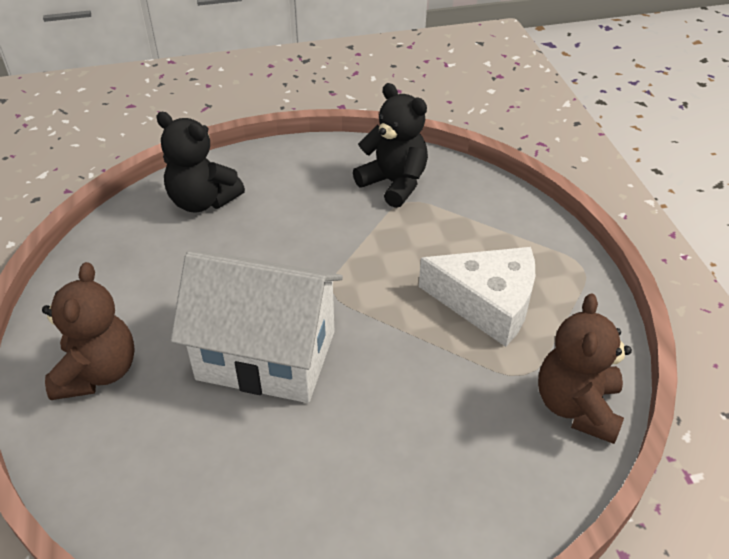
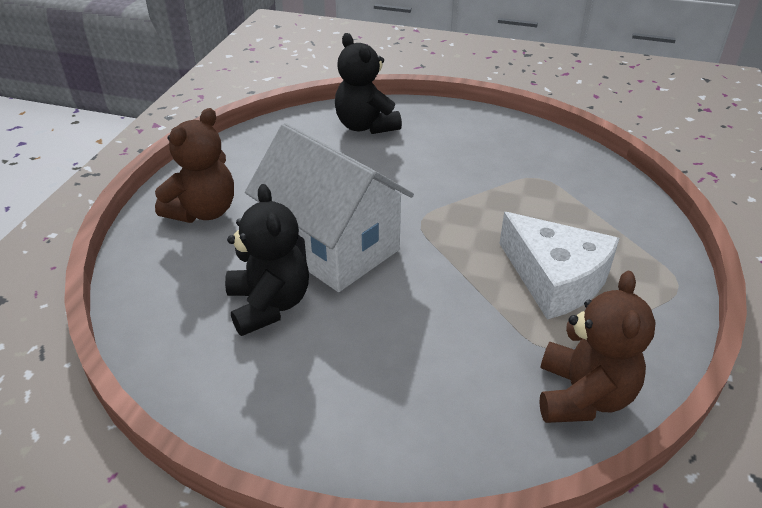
camera: 30 degrees right, 5 degrees down
(394, 183) = (536, 161): black teddy bear -> black teddy bear (269, 305)
(576, 406) = (583, 396): brown teddy bear -> brown teddy bear turned 150 degrees clockwise

